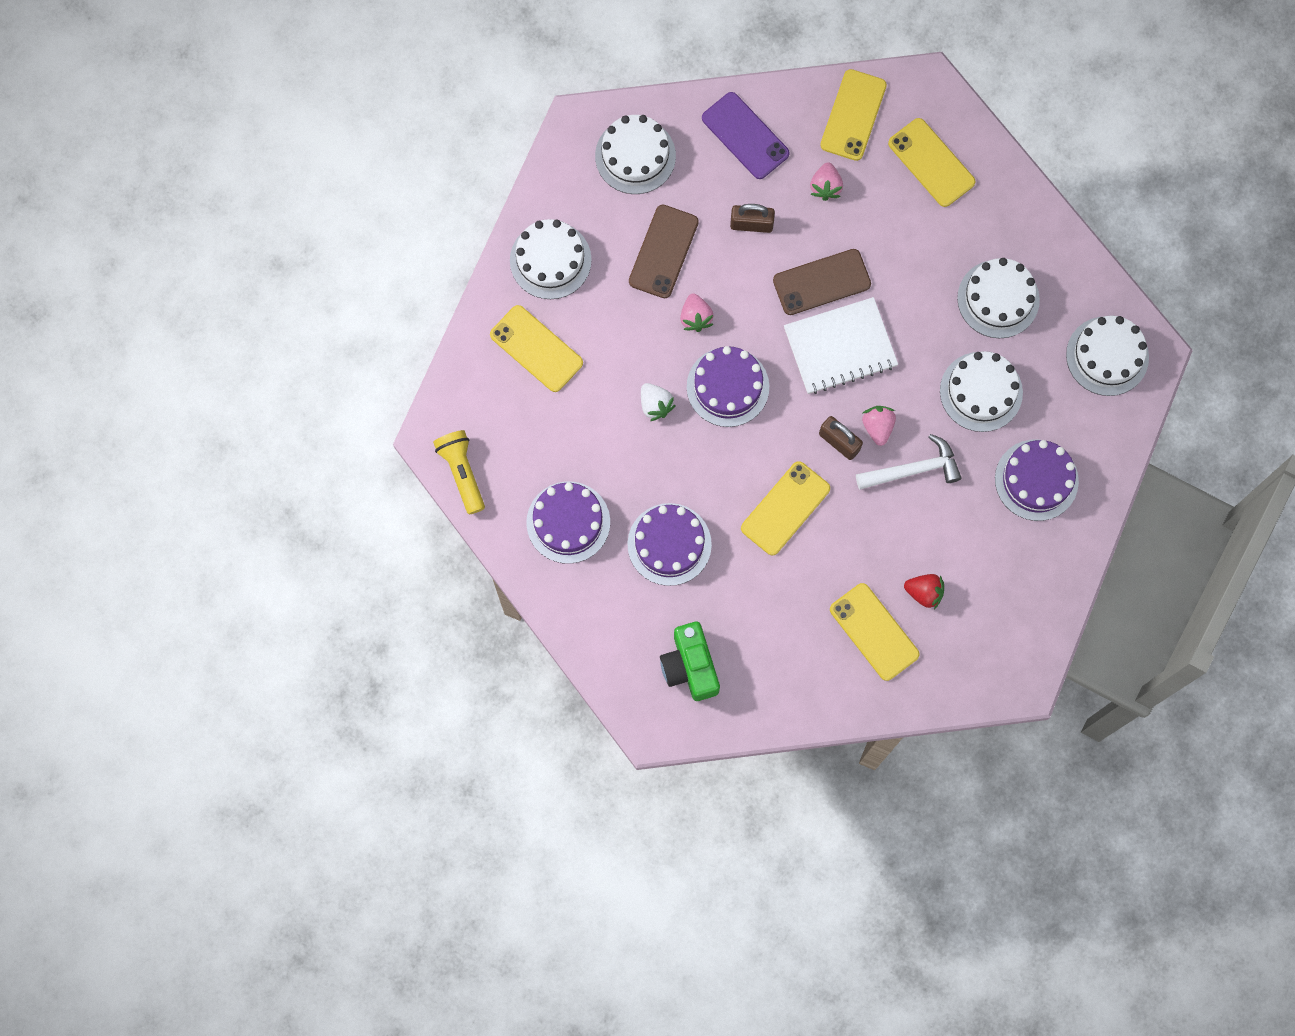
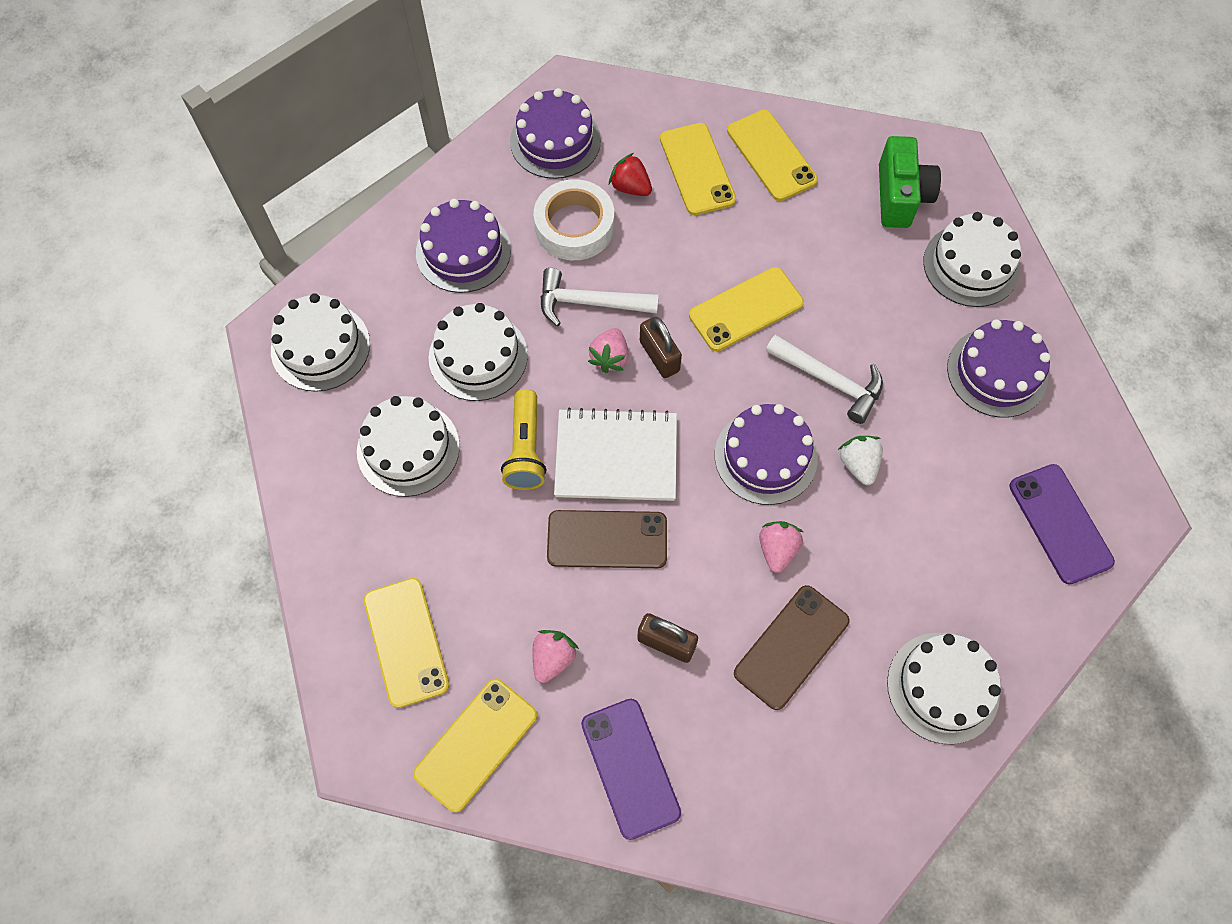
camera: 160 degrees left, 10 degrees down
(462, 472) = (1112, 465): yellow flashlight -> yellow flashlight (525, 449)
(493, 410) = (1060, 523): none -> purple phone
(536, 349) = (988, 579): yellow phone -> yellow phone (771, 155)
(635, 156) = (788, 793): white cake -> white cake (971, 265)
(669, 544) = (887, 315): purple cake -> purple cake (555, 141)
(698, 468) = (830, 381): none -> white hammer
(955, 537) = (574, 226): none -> white tape

